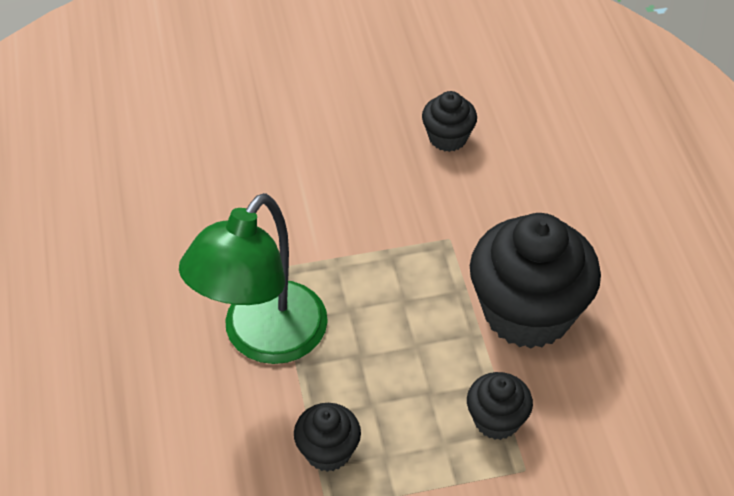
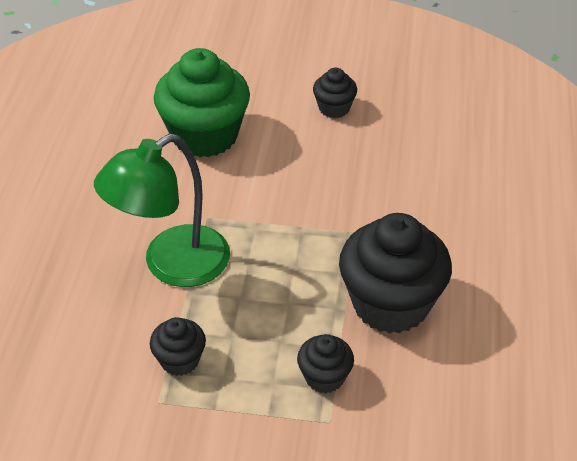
camera: 20 degrees right, 5 degrees down
(223, 166) = (204, 136): none -> green cupcake
(448, 138) = (390, 158): black cupcake -> black cupcake (334, 108)

